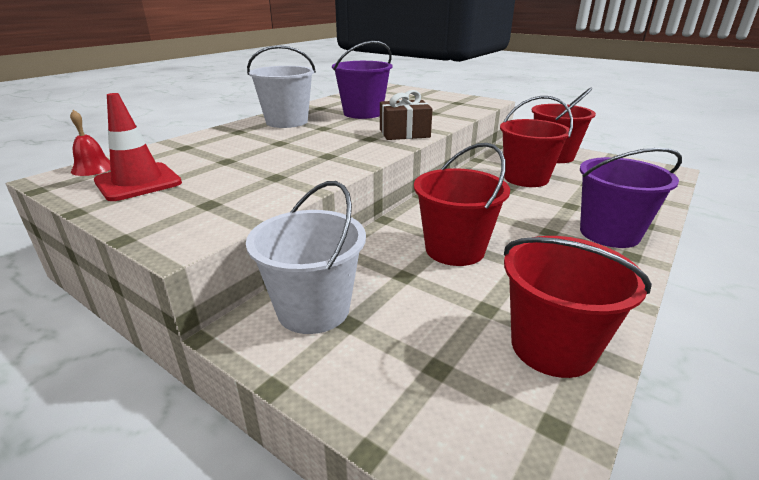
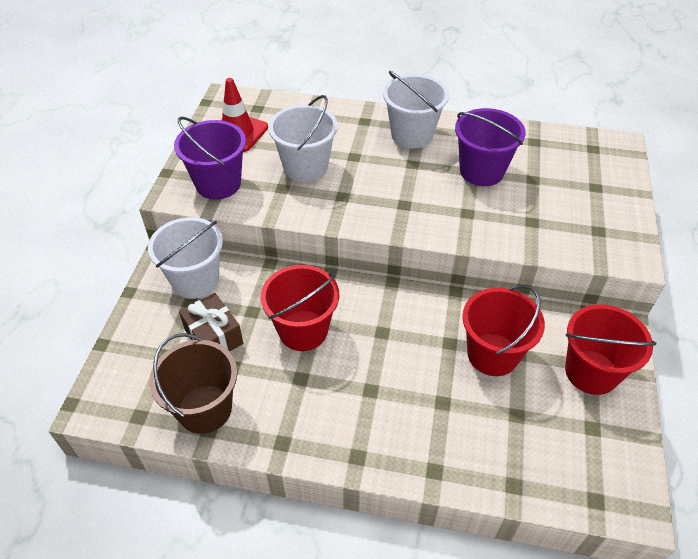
camera: 65 degrees right, 20 degrees up
(93, 168) = (247, 100): red bell -> none
(261, 162) = (305, 167): none -> white bucket
(404, 133) = (436, 223): brown gift -> brown gift (213, 337)
(552, 347) = (205, 409): red bucket -> brown bucket
(609, 233) = (393, 438): purple bucket -> purple bucket (218, 184)

